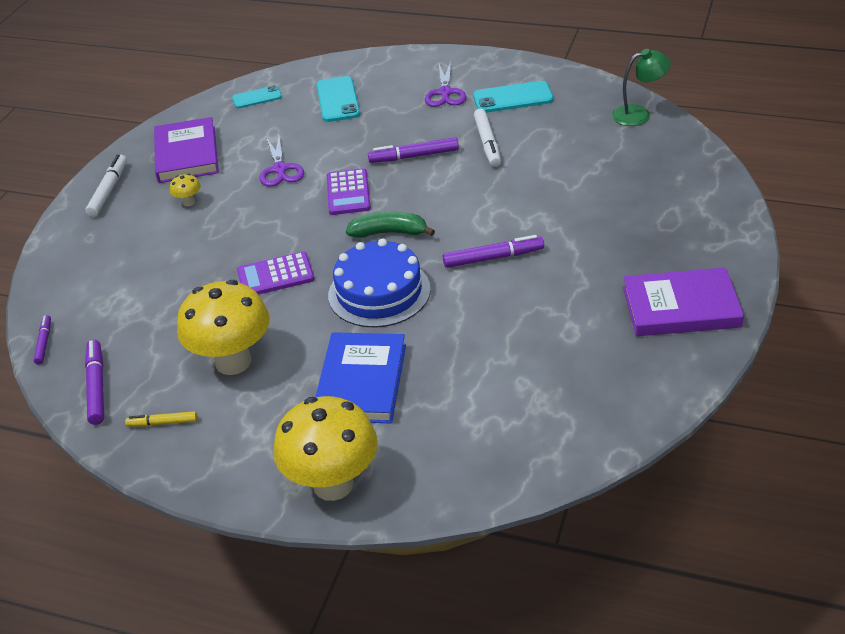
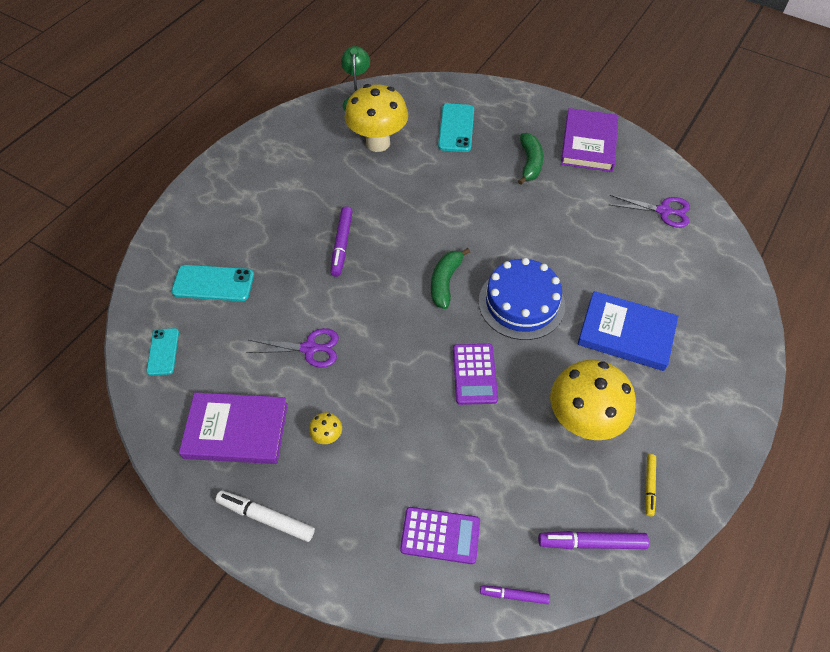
camera: 80 degrees left, 15 degrees up
(333, 484) = (732, 369): yellow mushroom -> yellow mushroom (378, 143)
(348, 193) = (374, 301): purple calculator -> purple calculator (440, 535)
(445, 93) = (253, 204): purple scissors -> purple scissors (663, 211)
(487, 143) = (348, 193): white marker -> none
(493, 258) = (502, 224): purple marker -> none
(513, 98) = (290, 163): turquoise phone -> turquoise phone (456, 128)
(610, 261) = (530, 163): none -> green banana

